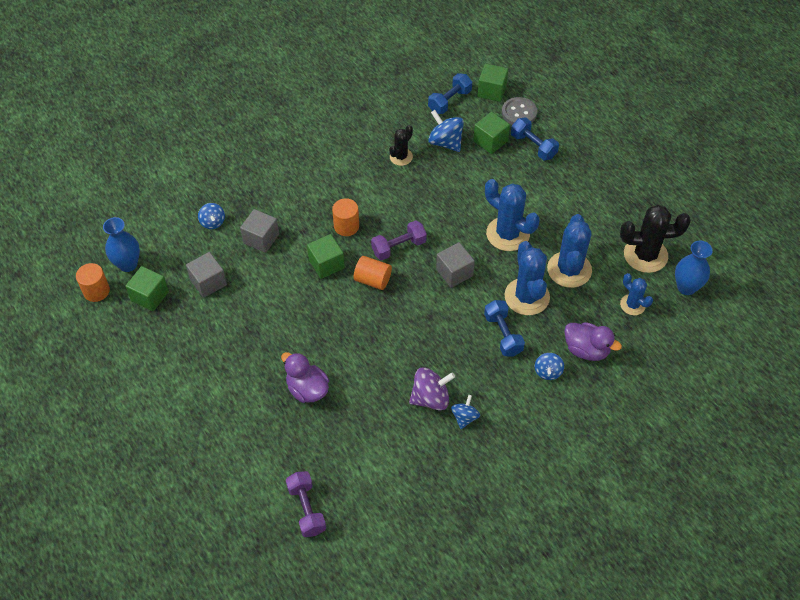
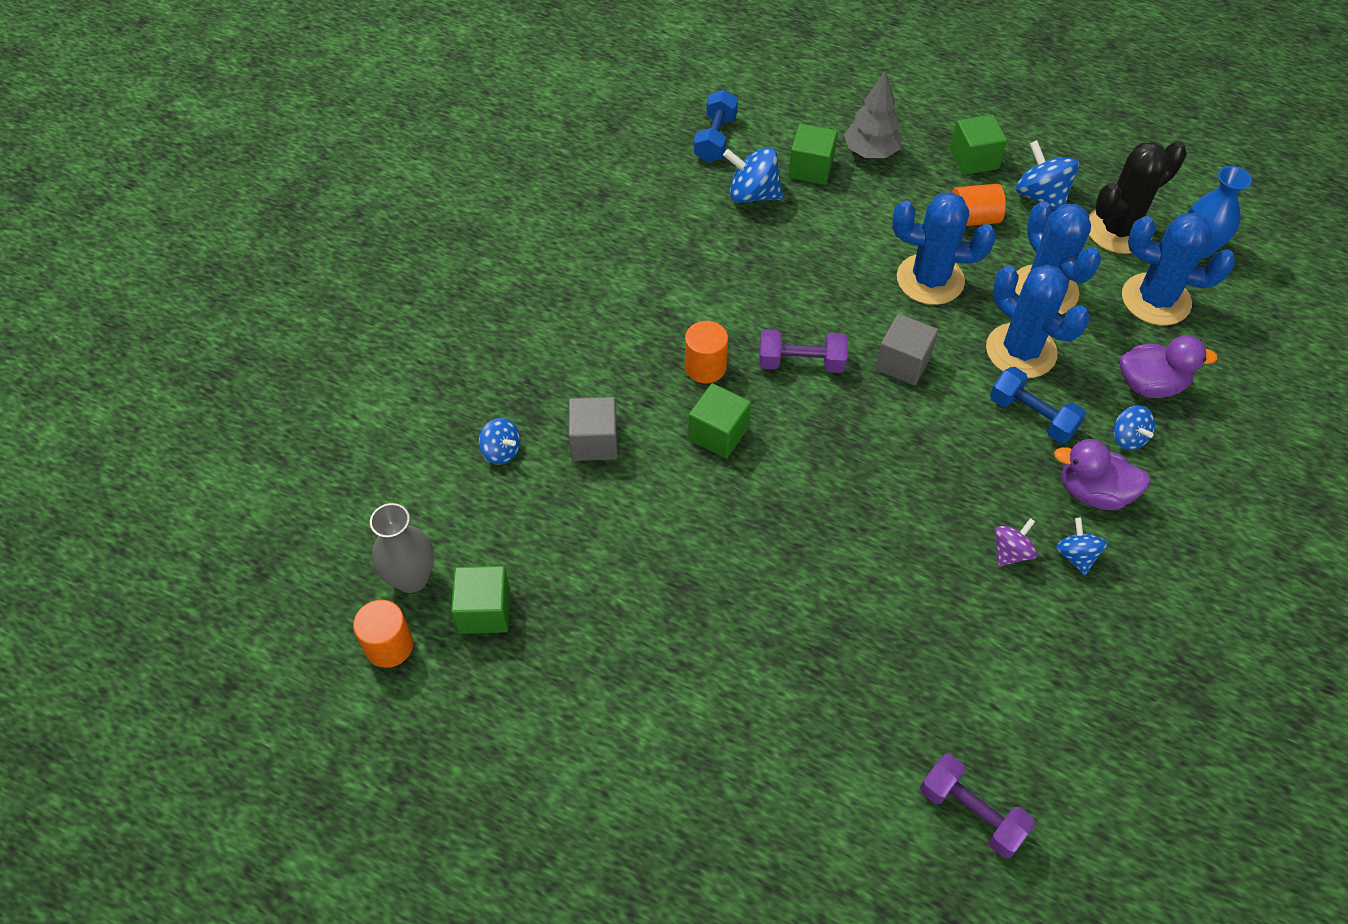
camera: 30 degrees left, 0 degrees up
(128, 264) = (411, 578): blue vase -> grey vase
(208, 282) = (562, 544): grey cube -> none
(307, 389) = (832, 630): purple duck -> purple duck (1093, 492)
(373, 280) = (801, 425): orange cylinder -> orange cylinder (973, 219)
(399, 247) = (801, 363): purple dumbbell -> purple dumbbell turned 60 degrees clockwise
(401, 157) = (707, 239): black cactus -> none
(431, 398) = (1010, 552): purple spinning top -> purple spinning top, size x0.62
(492, 91) = (761, 104): green cube -> green cube (974, 159)
(519, 113) = (818, 117): grey button -> none
(533, 146) = (870, 152): blue dumbbell -> grey tree
(614, 215) = (1041, 196): none -> blue spinning top
(632, 305) = (1155, 300): blue cactus -> blue cactus, size x1.78

